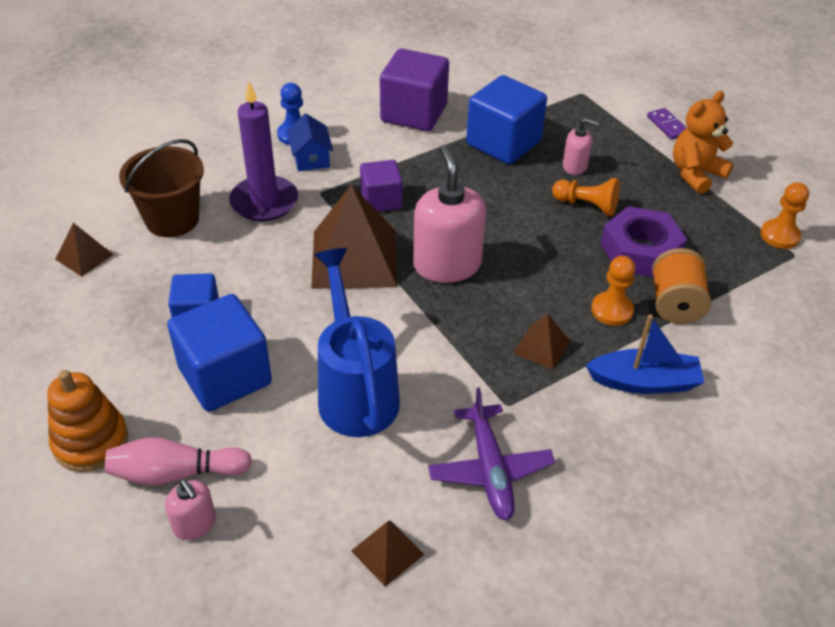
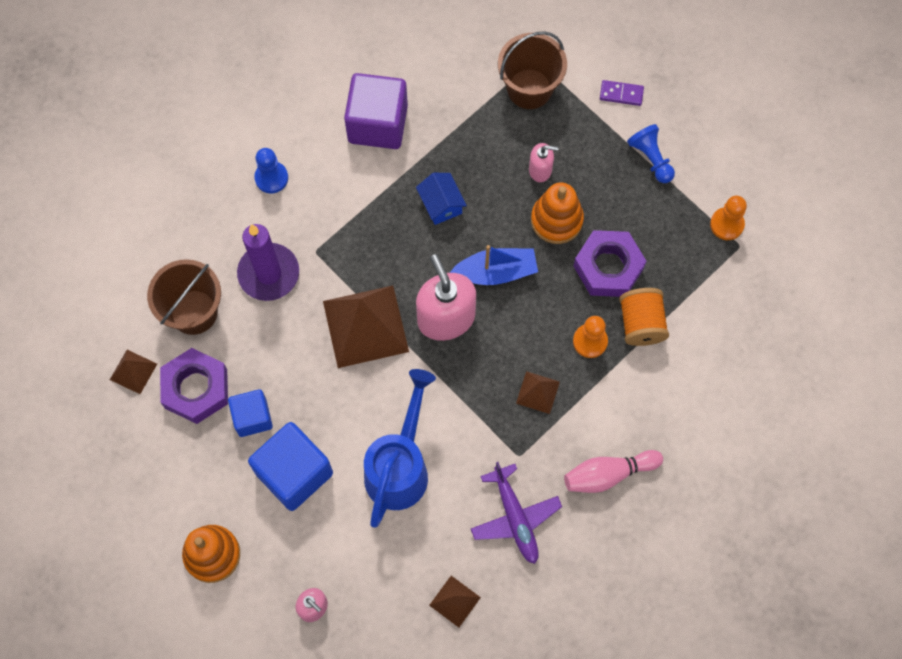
camera: 10 degrees left, 25 degrees up
(145, 281) = (196, 389): none -> purple nut
(176, 473) = (285, 568): pink bowling pin -> pink bowling pin (608, 474)
(311, 158) = (295, 207): blue house -> blue house (441, 204)
(355, 392) = (400, 467): blue watering can -> blue watering can turned 45 degrees clockwise
(381, 200) = (373, 250): purple cube -> none
(503, 143) = (470, 150): blue cube -> none
(572, 110) = (529, 89): none -> brown bucket
(586, 205) = (556, 220): orange pawn -> orange stacking toy
(644, 382) = (622, 411): blue boat -> blue boat (496, 272)
(667, 125) = (621, 94): purple domino -> purple domino turned 45 degrees counterclockwise
(695, 174) = (651, 158): orange teddy bear -> blue pawn

